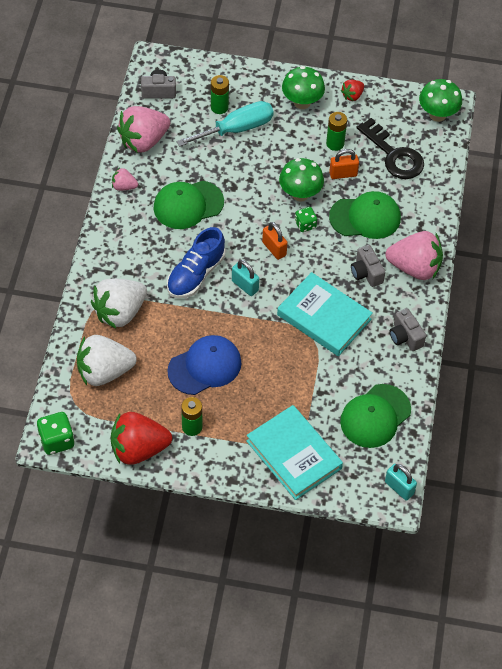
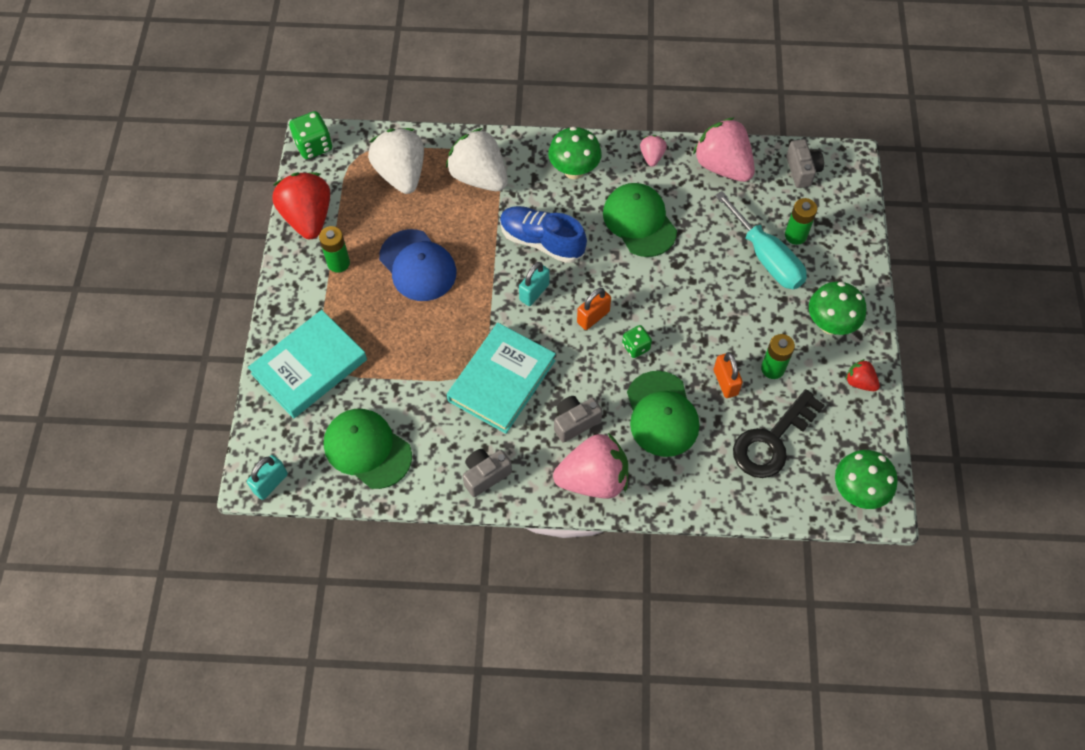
camera: 85 degrees right, 5 degrees up
(300, 194) = (682, 337): green mushroom -> green mushroom (574, 170)
(414, 267) = (593, 479): pink strawberry -> pink strawberry turned 105 degrees counterclockwise

